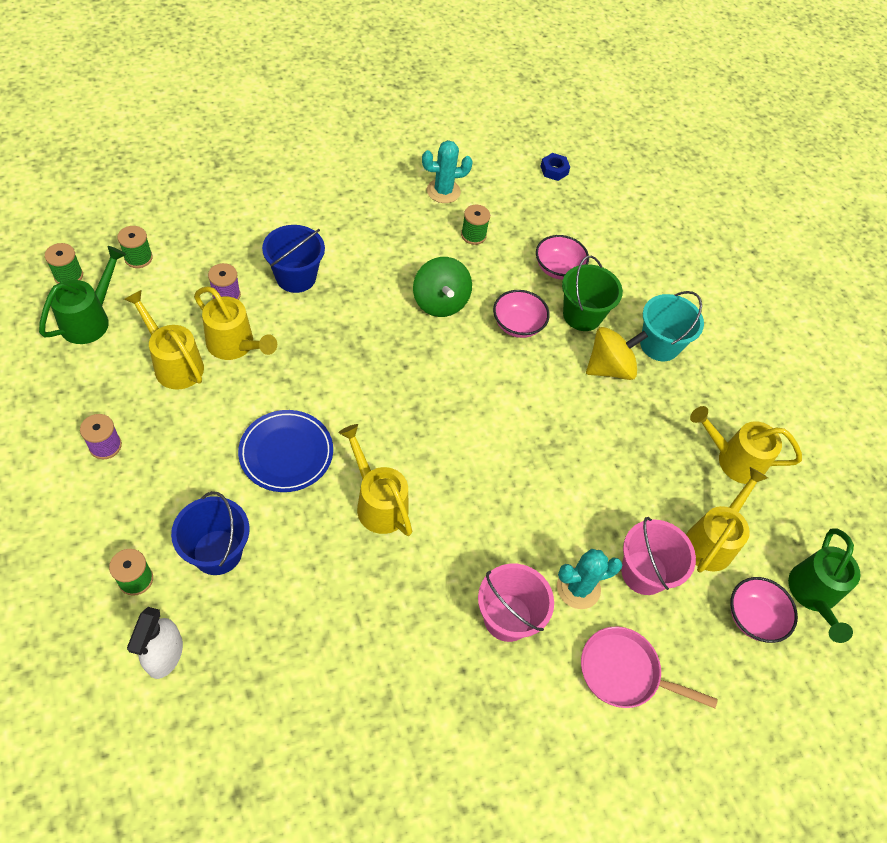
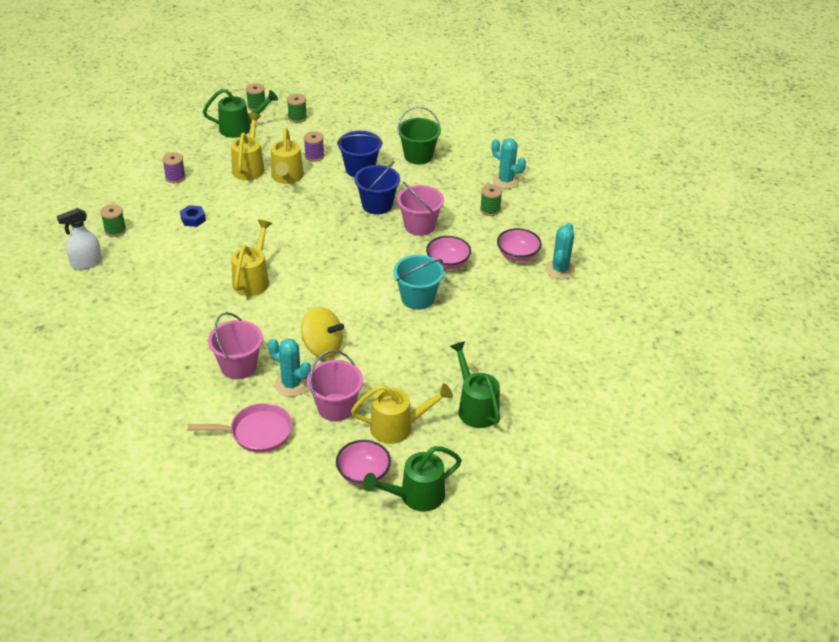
camera: 55 degrees right, 15 degrees down
(217, 552) = (159, 245): blue bucket -> blue bucket (377, 205)
(286, 453) = (243, 232): blue plate -> none
(440, 302) = (419, 226): green spinning top -> pink bucket
(554, 170) = (597, 211): blue nut -> blue nut (193, 219)
(582, 315) = (495, 284): green bucket -> green bucket (418, 156)
(607, 257) = (560, 270): none -> turquoise cactus
(609, 368) = (470, 316): yellow spinning top -> yellow spinning top (322, 347)
(624, 672) = (257, 432): pink pan -> pink pan turned 105 degrees clockwise
(659, 345) = (522, 328): turquoise bucket -> turquoise bucket (417, 298)
(733, 460) = (475, 407): yellow watering can -> green watering can

